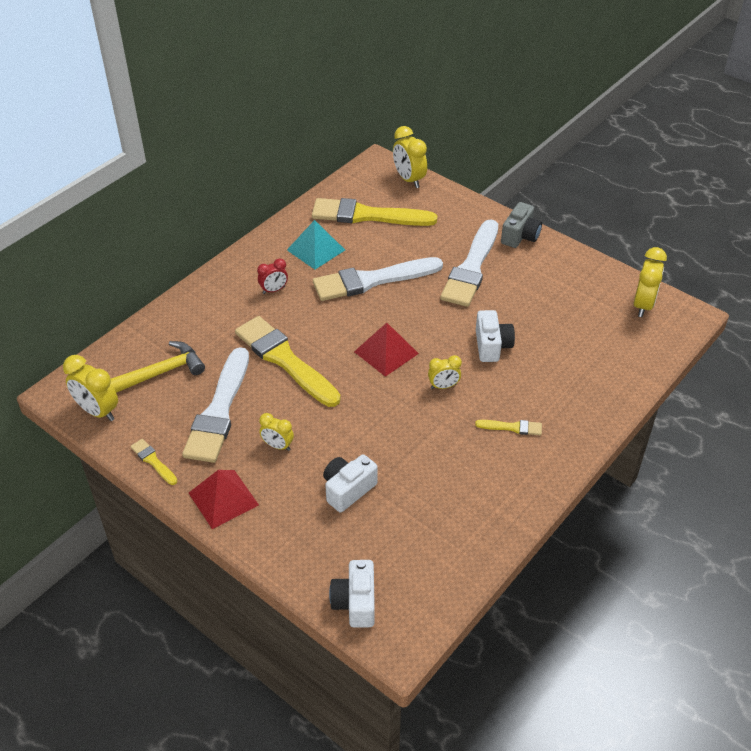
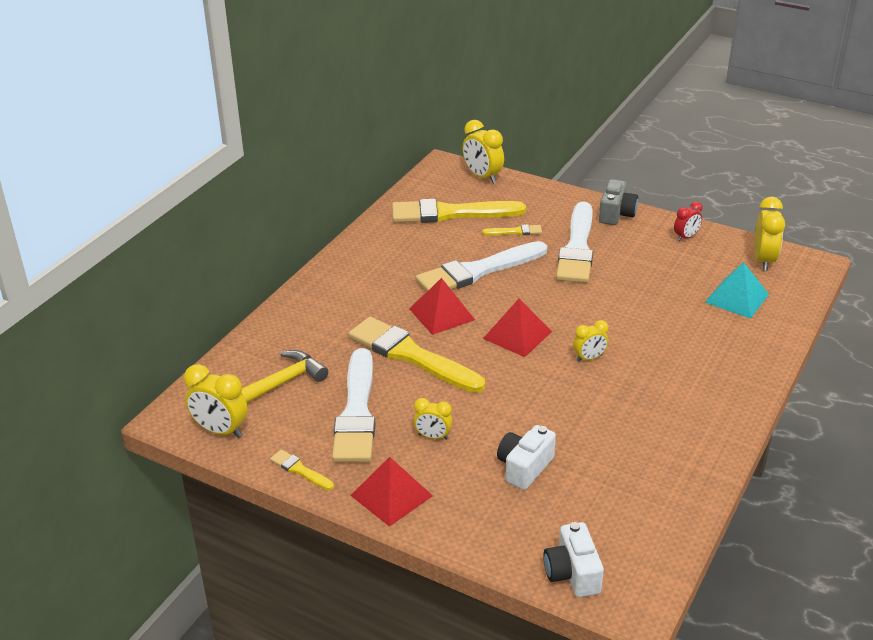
camera: 10 degrees left, 10 degrees down
(274, 290) = (376, 292): red clock -> red clock (686, 237)
(316, 250) = (407, 250): turquoise pyramid -> turquoise pyramid (737, 298)
(325, 321) = (442, 314): none -> red pyramid
(492, 346) = (625, 315): white camera -> none
(512, 427) = (675, 386): yellow brush -> yellow brush (515, 231)

